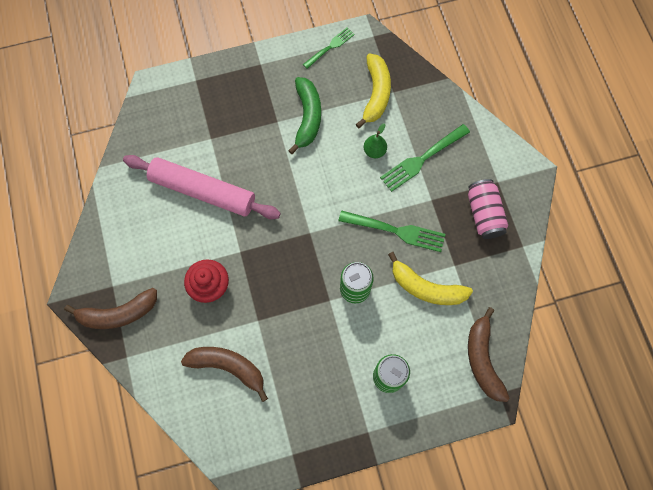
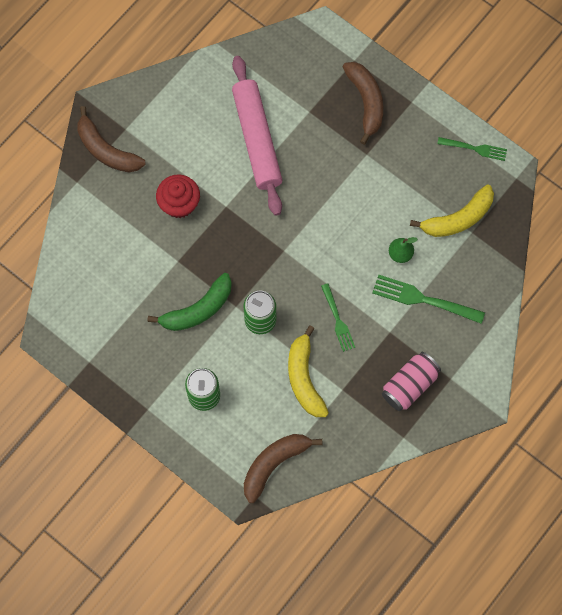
camera: 55 degrees right, 0 degrees up
(228, 367) = (123, 265): brown banana -> brown banana (366, 102)
(307, 117) = (389, 176): green banana -> green banana (197, 309)
(395, 231) = (337, 319): green fork -> green fork, size x0.63

